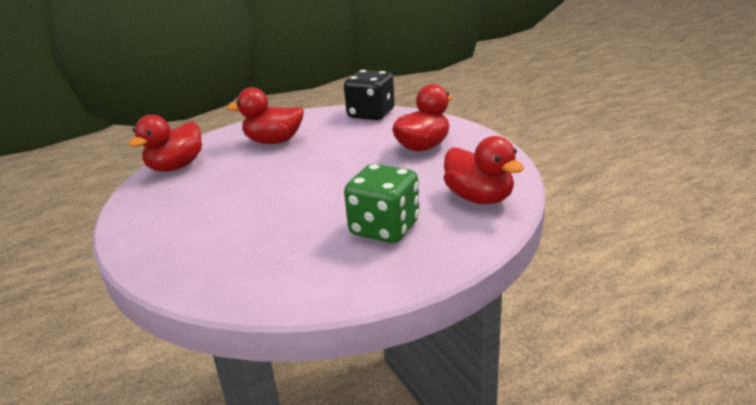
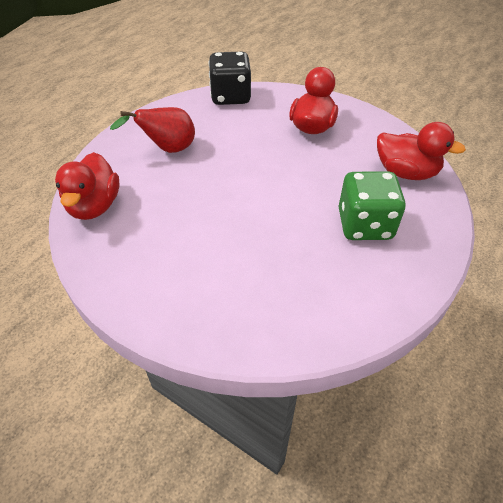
camera: 30 degrees left, 20 degrees up
(274, 141) = (168, 149): red duck -> red pear

